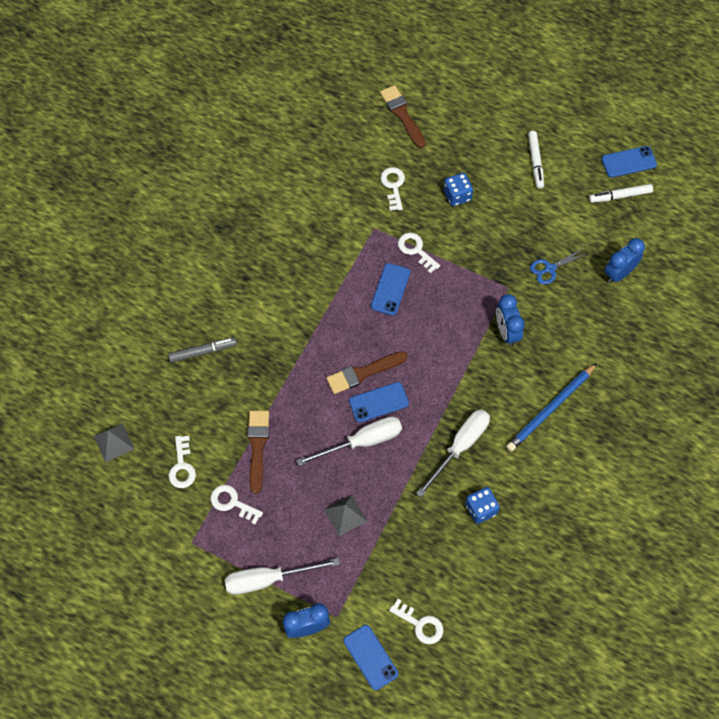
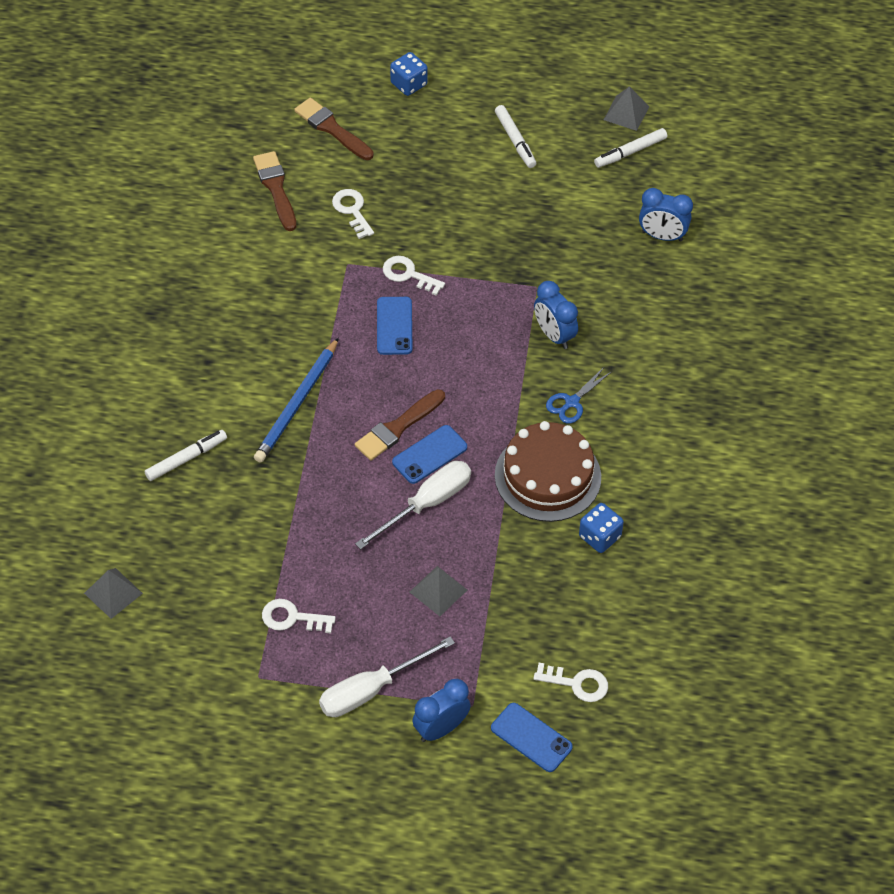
camera: 20 degrees left, 10 degrees down
(182, 466) = (212, 595): white key -> none
(203, 351) = (186, 459): grey marker -> white marker
(257, 446) = (298, 546): brown brush -> brown brush (275, 188)
(457, 196) = (435, 201): blue dice -> blue dice (408, 84)
(460, 447) = (547, 476): white screwdriver -> brown cake
(550, 268) = (578, 252): blue scissors -> blue scissors (572, 402)
(550, 409) = (639, 404): blue pencil -> blue pencil (297, 404)
(619, 273) = (662, 236): blue clock -> blue clock turned 105 degrees counterclockwise
(629, 162) = (626, 113): blue phone -> grey pyramid

